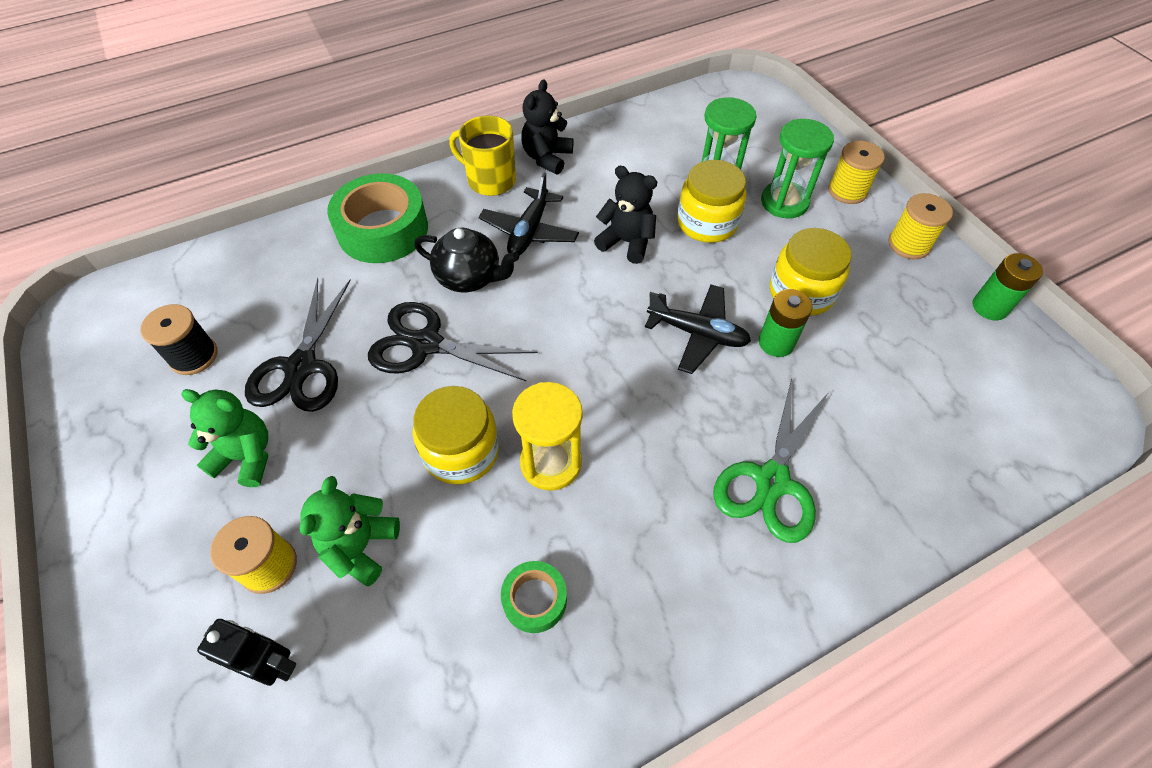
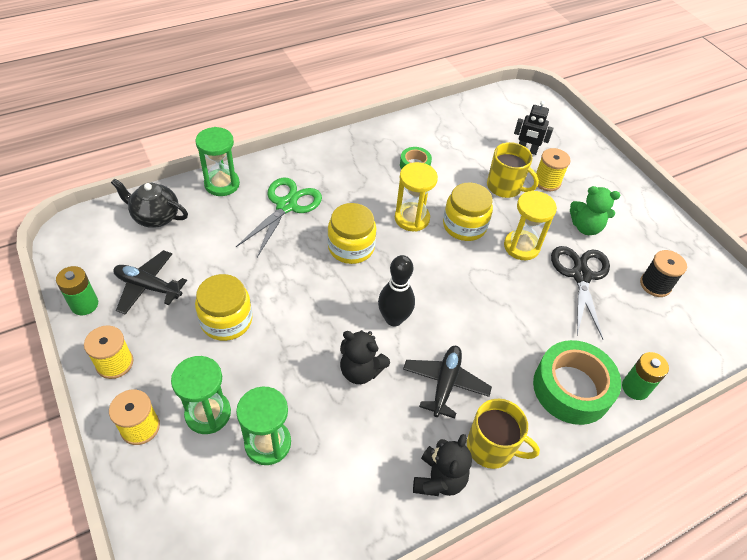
camera: 175 degrees right, 5 degrees down
(360, 547) = (505, 187): green teddy bear -> yellow mug
(375, 414) = (521, 246): none -> yellow hourglass
(426, 344) = (504, 288): black scissors -> none
(470, 277) = (486, 339): black teapot -> black teapot (155, 217)
(586, 299) = (394, 319): none -> black bowling pin
(697, 334) = (314, 290): black plane -> black plane (148, 287)
(707, 223) = (287, 390): yellow jar -> yellow jar (351, 247)
(776, 343) = (259, 282): green battery -> green battery (635, 388)
(903, 527) = (222, 184): none -> green hourglass

